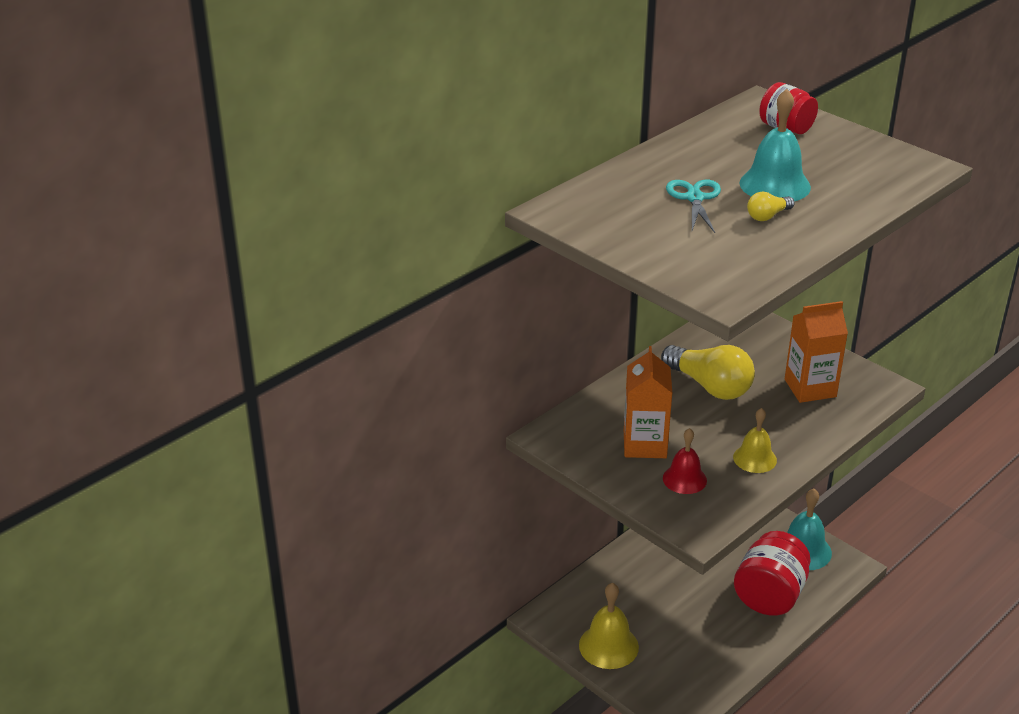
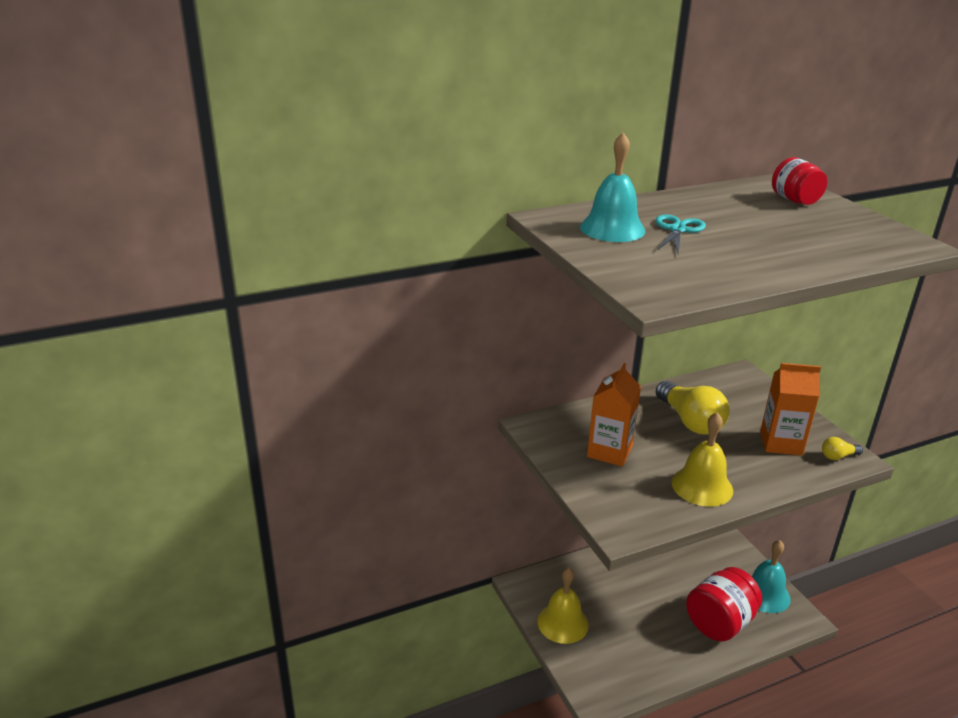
camera: 20 degrees right, 5 degrees down
(684, 479) = (630, 486): red bell -> none
(754, 458) = (702, 486): yellow bell -> yellow bell, size x1.52
(767, 216) = (737, 252): yellow light bulb -> yellow light bulb (838, 456)
(775, 185) = (759, 233): turquoise bell -> turquoise bell (612, 228)

